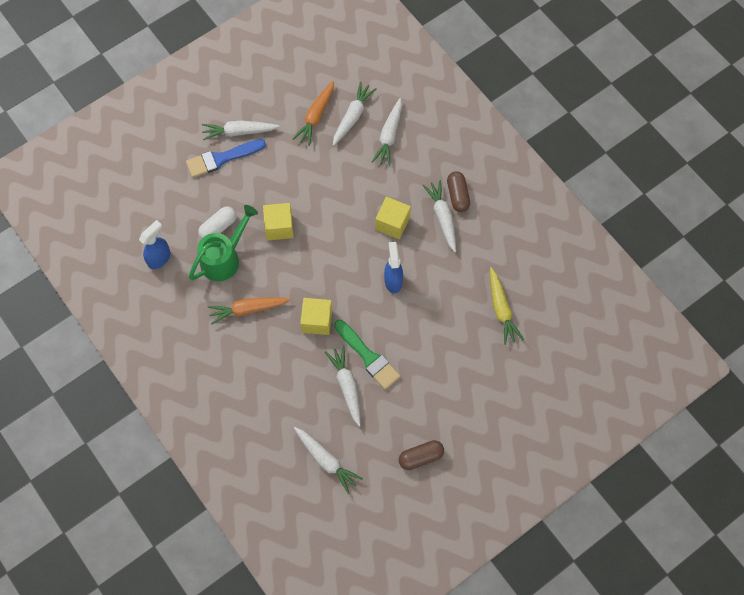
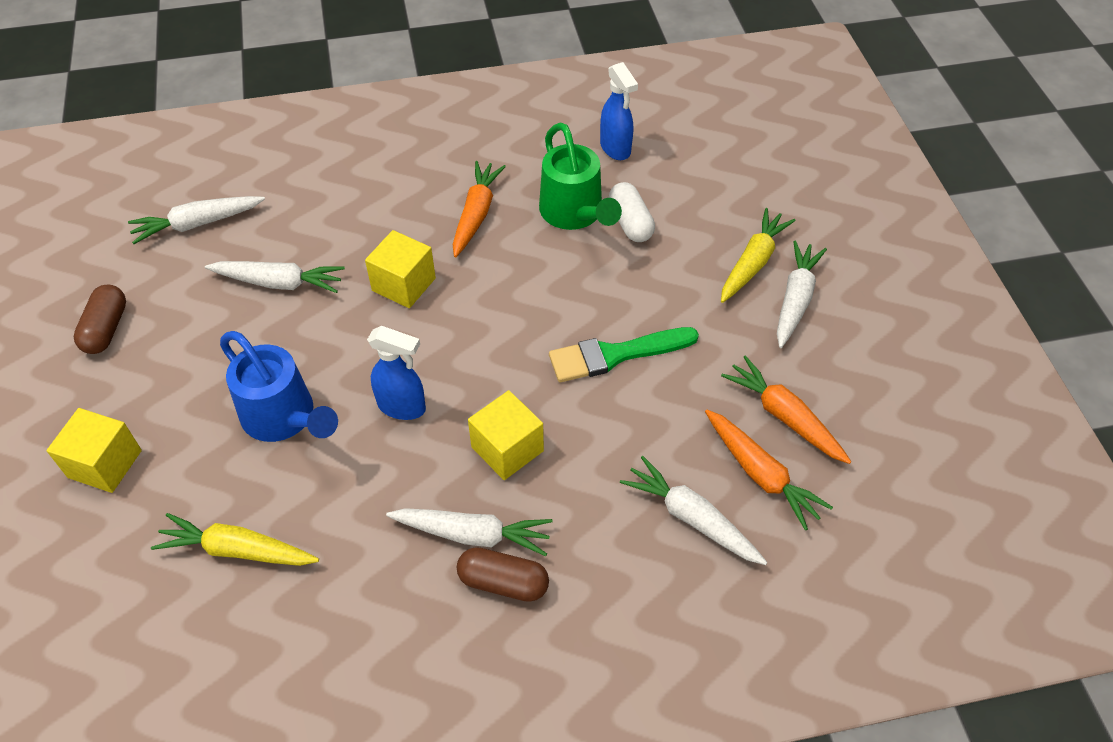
camera: 115 degrees right, 15 degrees down
(222, 158) = (752, 263): blue brush -> yellow carrot
(279, 227) = (590, 293): yellow cube -> yellow cube (105, 464)
(352, 117) = (760, 474): white carrot -> orange carrot
(368, 357) = (302, 325): green brush -> green brush (615, 355)
(427, 331) = (284, 418): none -> blue watering can

